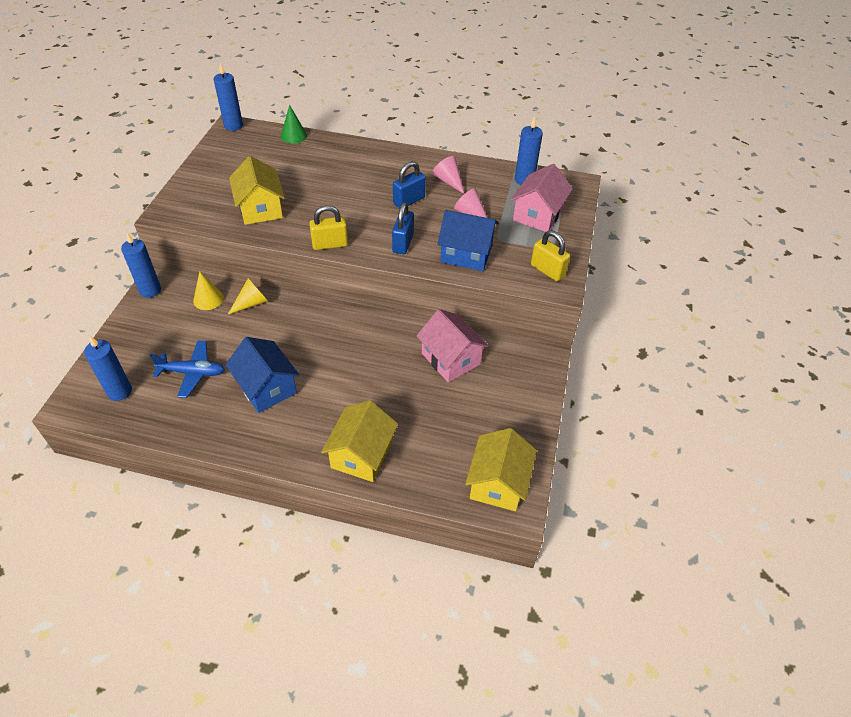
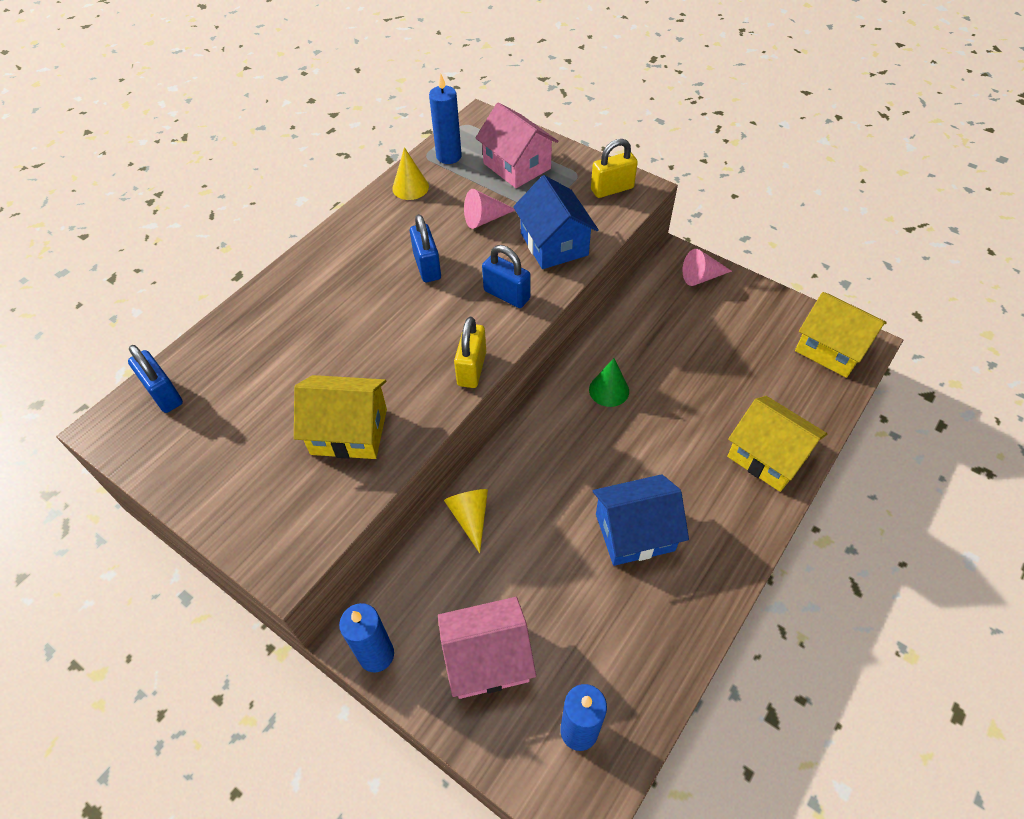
camera: 65 degrees left, 5 degrees up
(192, 373) = (577, 620): blue plane -> none
(208, 299) = (436, 573): yellow cone -> yellow cone (410, 187)
(233, 126) = (107, 425): blue candle -> none
(261, 136) = (164, 394): none -> blue padlock
(293, 136) = (195, 353): green cone -> green cone (609, 390)
(449, 181) = (411, 219): pink cone -> pink cone (701, 277)
(451, 359) = (652, 334): pink house -> pink house (487, 658)
(466, 254) = (554, 244): blue house -> blue house turned 60 degrees counterclockwise

